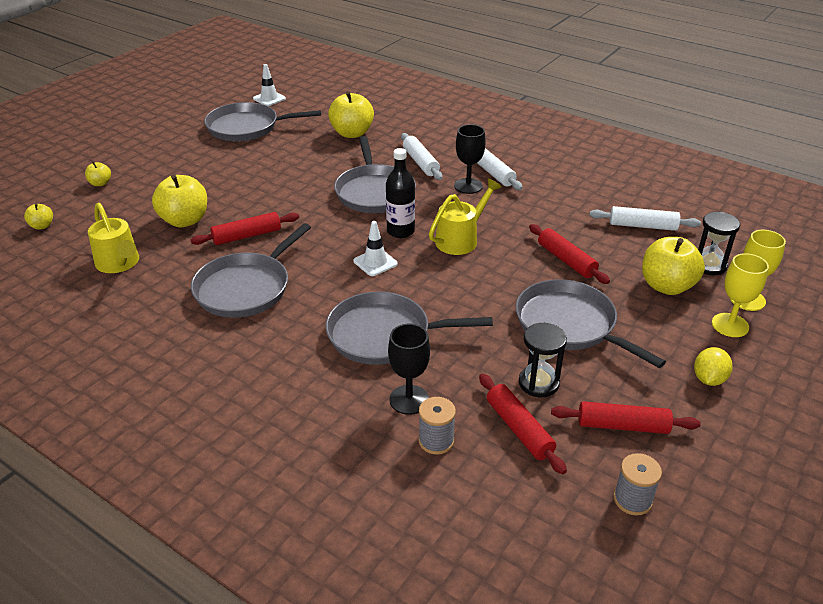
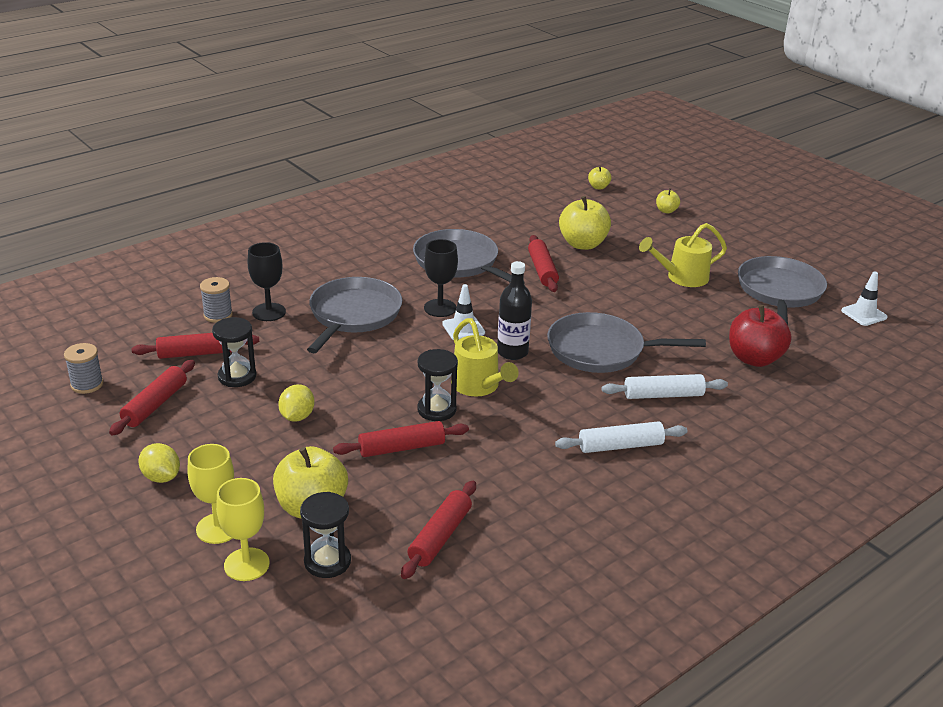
camera: 105 degrees right, 5 degrees down
(120, 264) = (524, 214): yellow watering can -> yellow watering can (681, 277)
(352, 133) = (754, 359): yellow apple -> red apple
(468, 186) = (592, 418): black goblet -> black goblet (440, 308)
(506, 254) = (436, 410): none -> black hourglass
(569, 325) = (297, 416): grey pan -> yellow lemon
(643, 226) = (440, 537): white rolling pin -> red rolling pin

